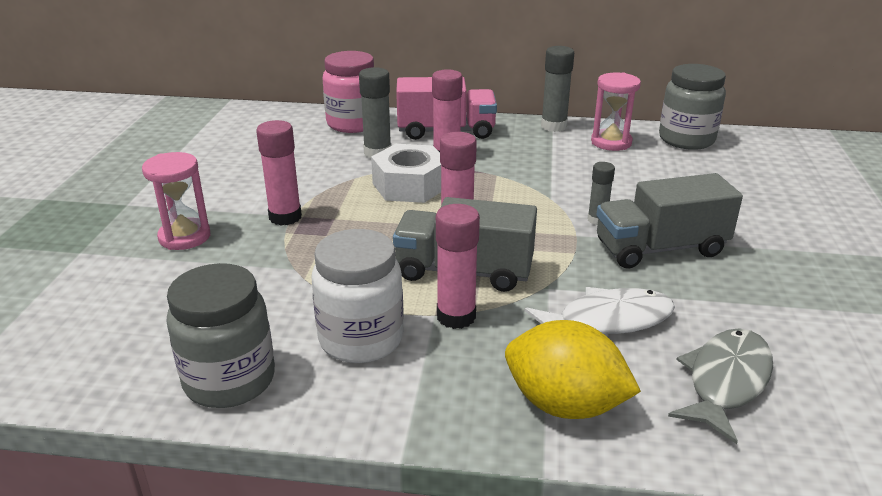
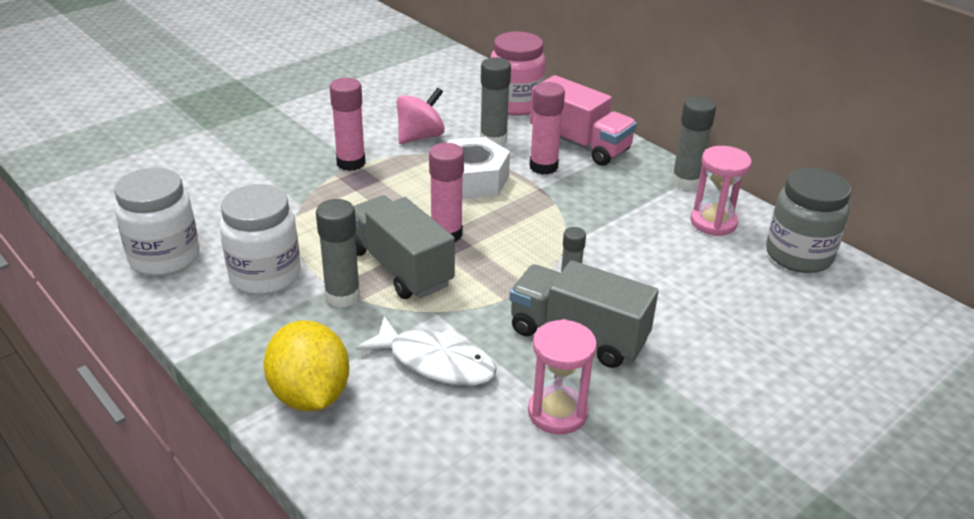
camera: 40 degrees right, 5 degrees up
(184, 237) = (272, 147): pink hourglass -> pink hourglass (557, 412)
(229, 380) = (165, 258): grey jar -> white jar
(313, 174) = (420, 136): none -> pink spinning top
(456, 316) = (342, 296): pink glue stick -> grey glue stick
(725, 381) = (439, 455): grey fish -> none

